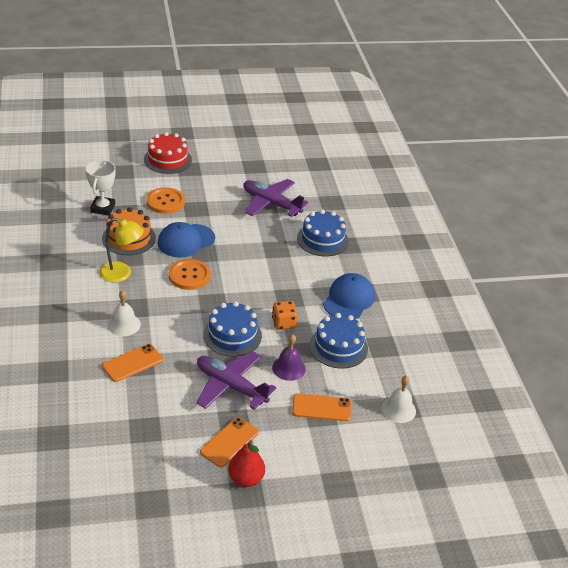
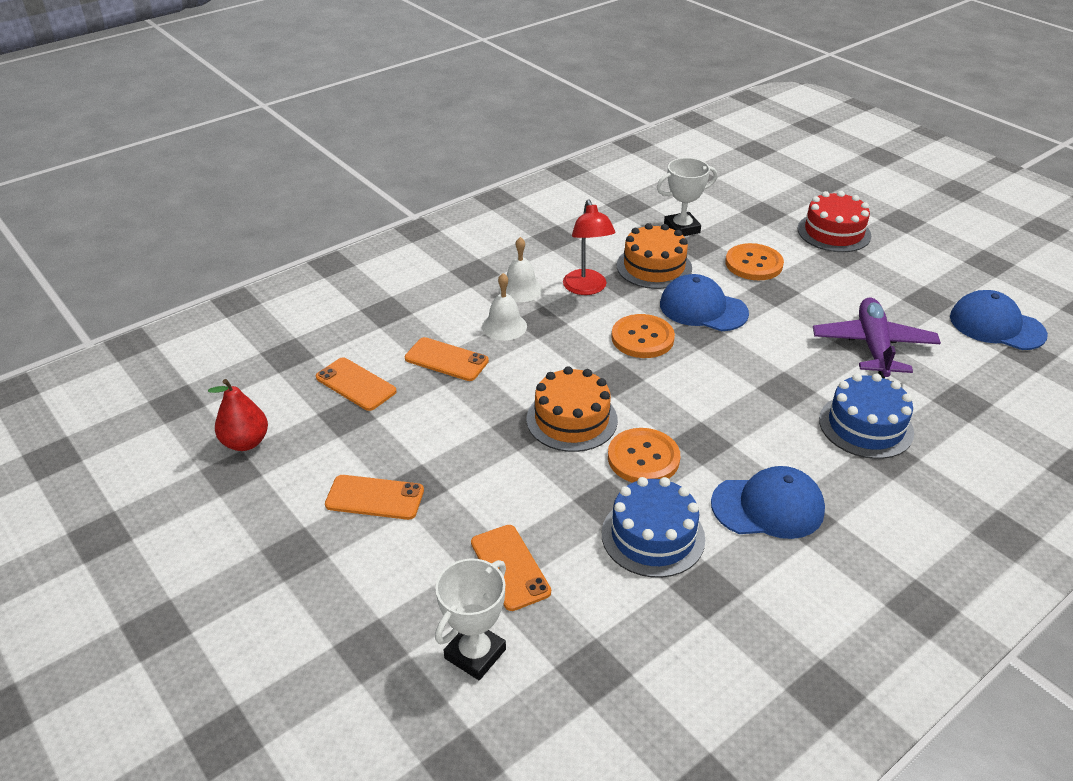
camera: 65 degrees right, 0 degrees up
(118, 414) = (356, 384): none -> orange phone
(121, 274) = (587, 288): yellow lamp -> red lamp
(230, 386) = (476, 457): purple plane -> none
(232, 335) = (571, 419): blue cake -> orange cake
(246, 479) = (320, 540): red pear -> red pear (245, 442)
(283, 323) = (643, 458): orange dice -> orange button
(288, 368) = (559, 499): purple bell -> none
(291, 159) = (996, 326): none -> blue cap
(368, 444) = (475, 654): none -> white trophy
(398, 409) = (581, 666): white bell -> white bell (520, 289)

